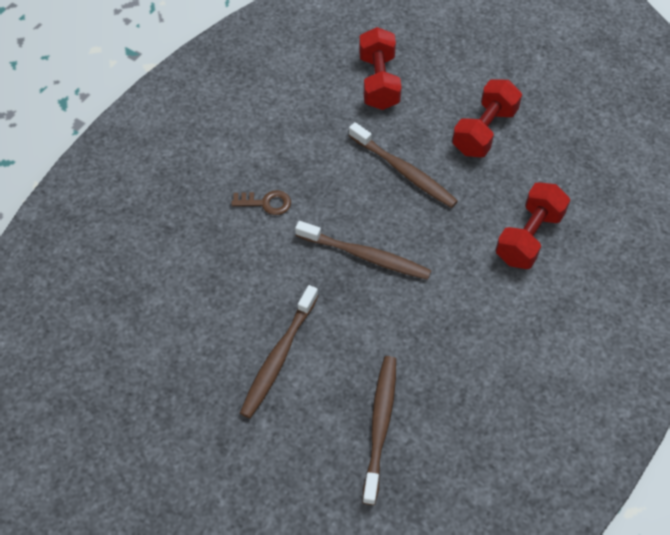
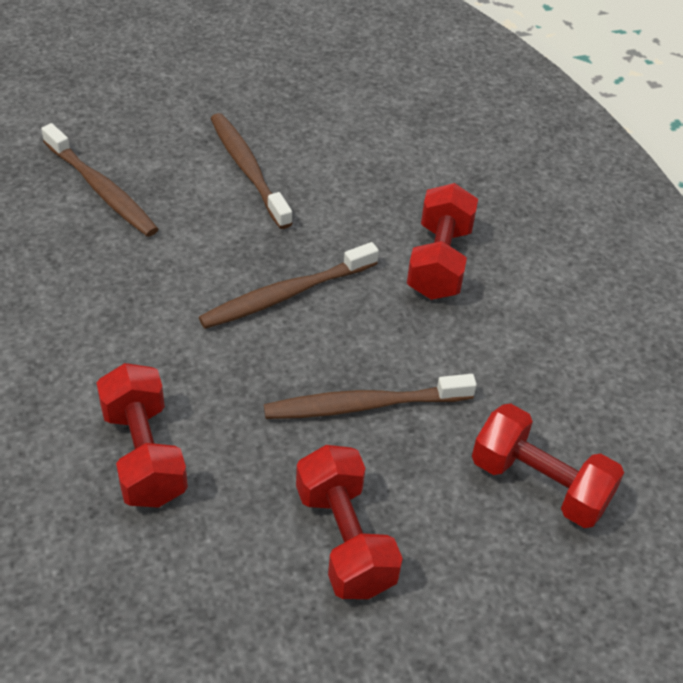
camera: 125 degrees right, 10 degrees down
(266, 203) = (439, 261): brown key -> red dumbbell

